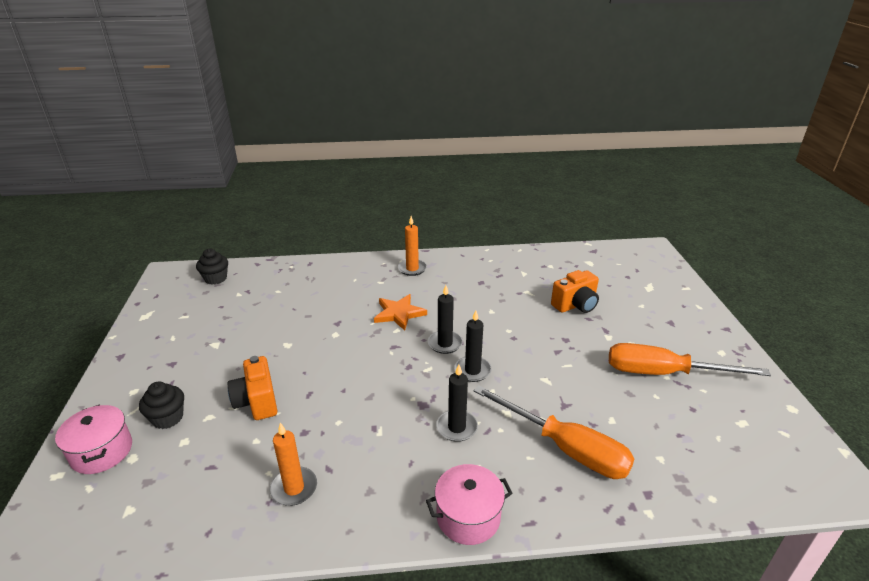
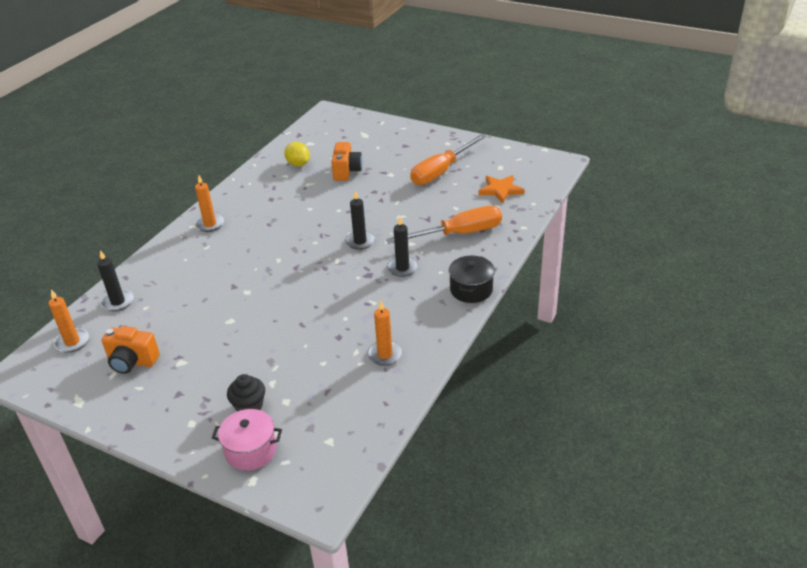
camera: 55 degrees left, 5 degrees up
(215, 278) = (72, 342): black cupcake -> orange candle
(257, 401) = (282, 353): orange camera -> orange camera (132, 362)
(399, 313) = (260, 251): orange star -> orange star (500, 190)
(445, 343) = (320, 243): black candle -> black candle (118, 302)
(468, 517) = (471, 290): pink pot -> black pot
(549, 272) = (298, 164): none -> yellow lemon

